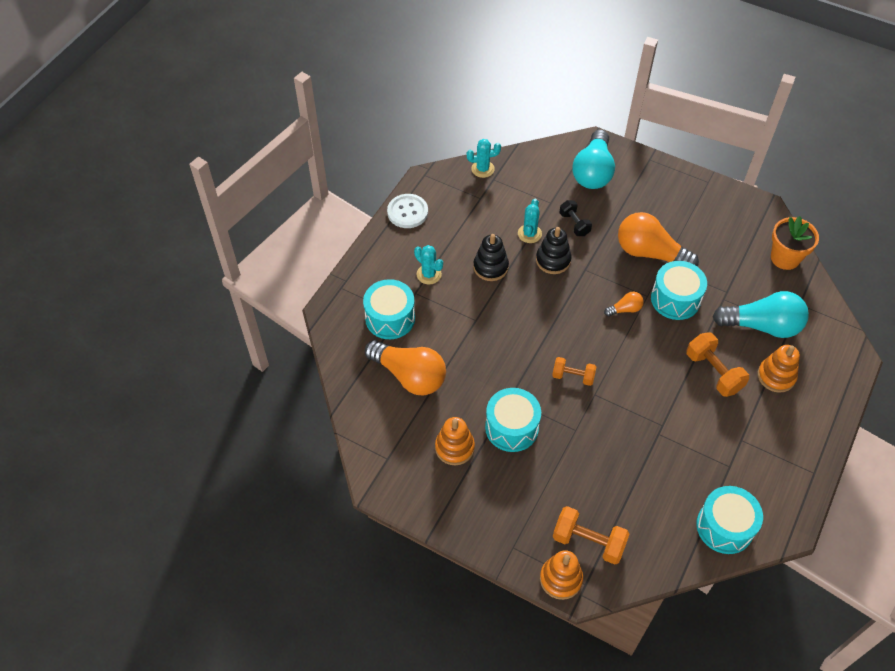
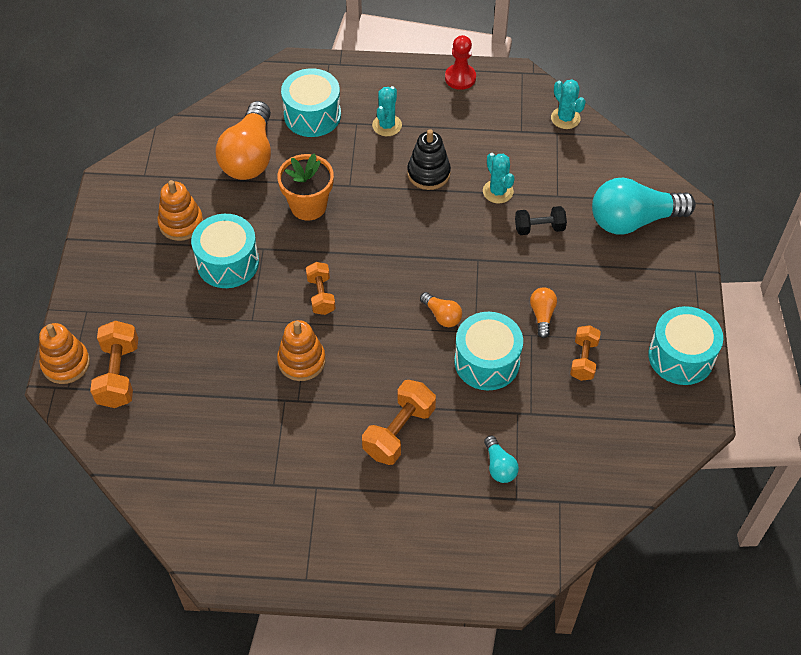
camera: 65 degrees right, 0 degrees up
(407, 212) = (460, 78): white button -> red pawn
(529, 234) = (498, 191): turquoise cactus -> turquoise cactus turned 75 degrees clockwise
(553, 260) = (472, 225): black stacking toy -> none
(574, 224) = (539, 228): black dumbbell -> black dumbbell turned 45 degrees clockwise
(650, 253) = (542, 315): orange light bulb -> orange light bulb, size x0.46
(695, 246) = (583, 359): none -> orange dumbbell
(724, 527) = (190, 500): turquoise drum -> turquoise drum (681, 356)
(762, 326) = (499, 466): turquoise light bulb -> turquoise light bulb, size x0.46
(776, 376) = (429, 501): orange stacking toy -> orange stacking toy (301, 361)
(785, 258) = (627, 465): orange flower pot -> orange flower pot (308, 206)

